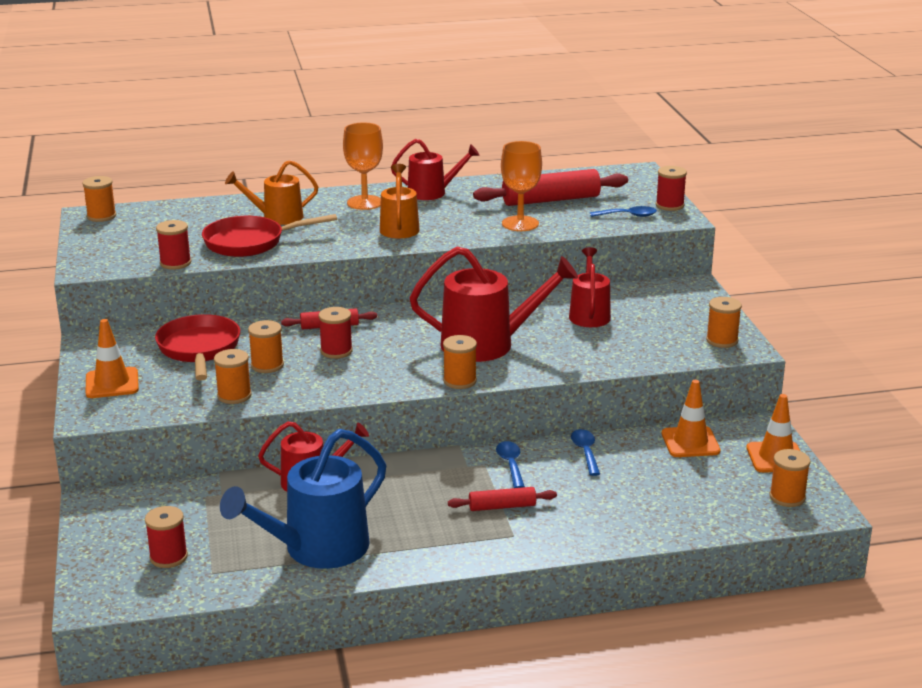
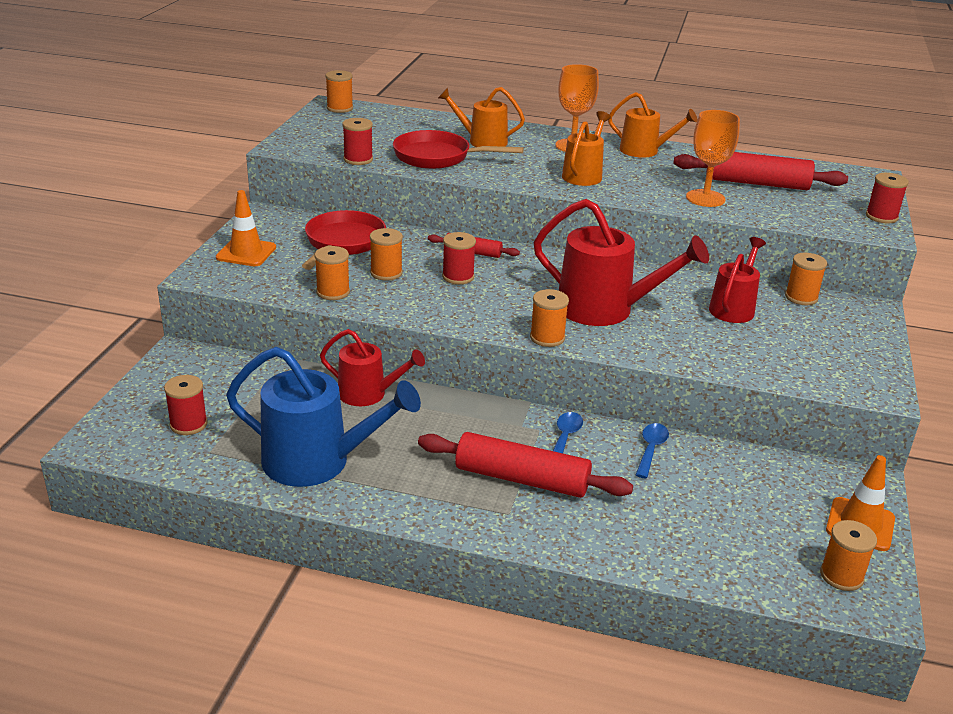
camera: 25 degrees right, 5 degrees up
(317, 549) = (317, 461): blue watering can -> blue watering can turned 150 degrees counterclockwise
(432, 192) = (644, 151): red watering can -> orange watering can
(502, 506) = (522, 479): red rolling pin -> red rolling pin, size x1.85
(628, 216) = (826, 216): blue spoon -> none
(690, 442) = (772, 475): orange traffic cone -> none
(722, 340) = (860, 375): orange spool -> orange spool (801, 297)

